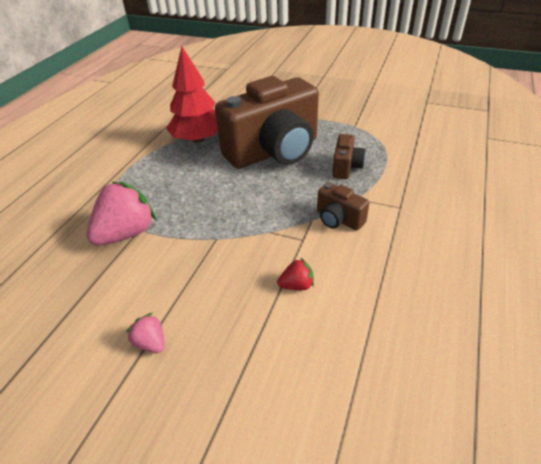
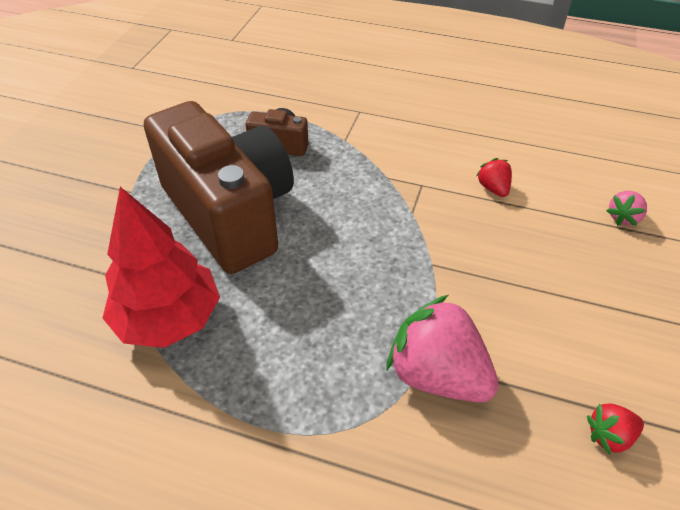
camera: 95 degrees left, 5 degrees up
(48, 311) = (609, 436): none -> red strawberry
(151, 342) = (609, 302): pink strawberry -> pink strawberry (623, 217)
(338, 219) = (384, 155): brown camera -> none

